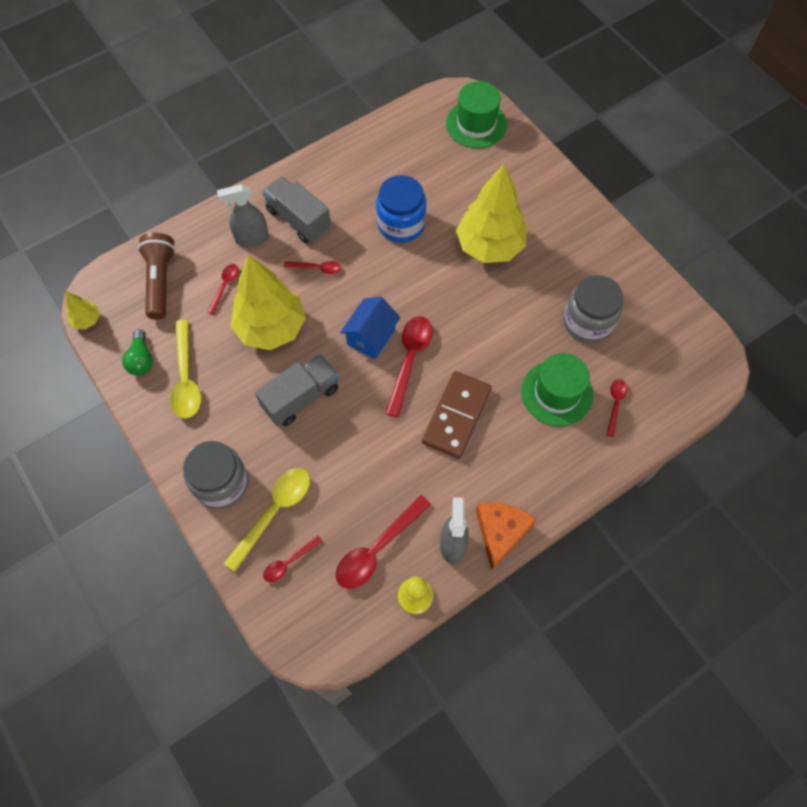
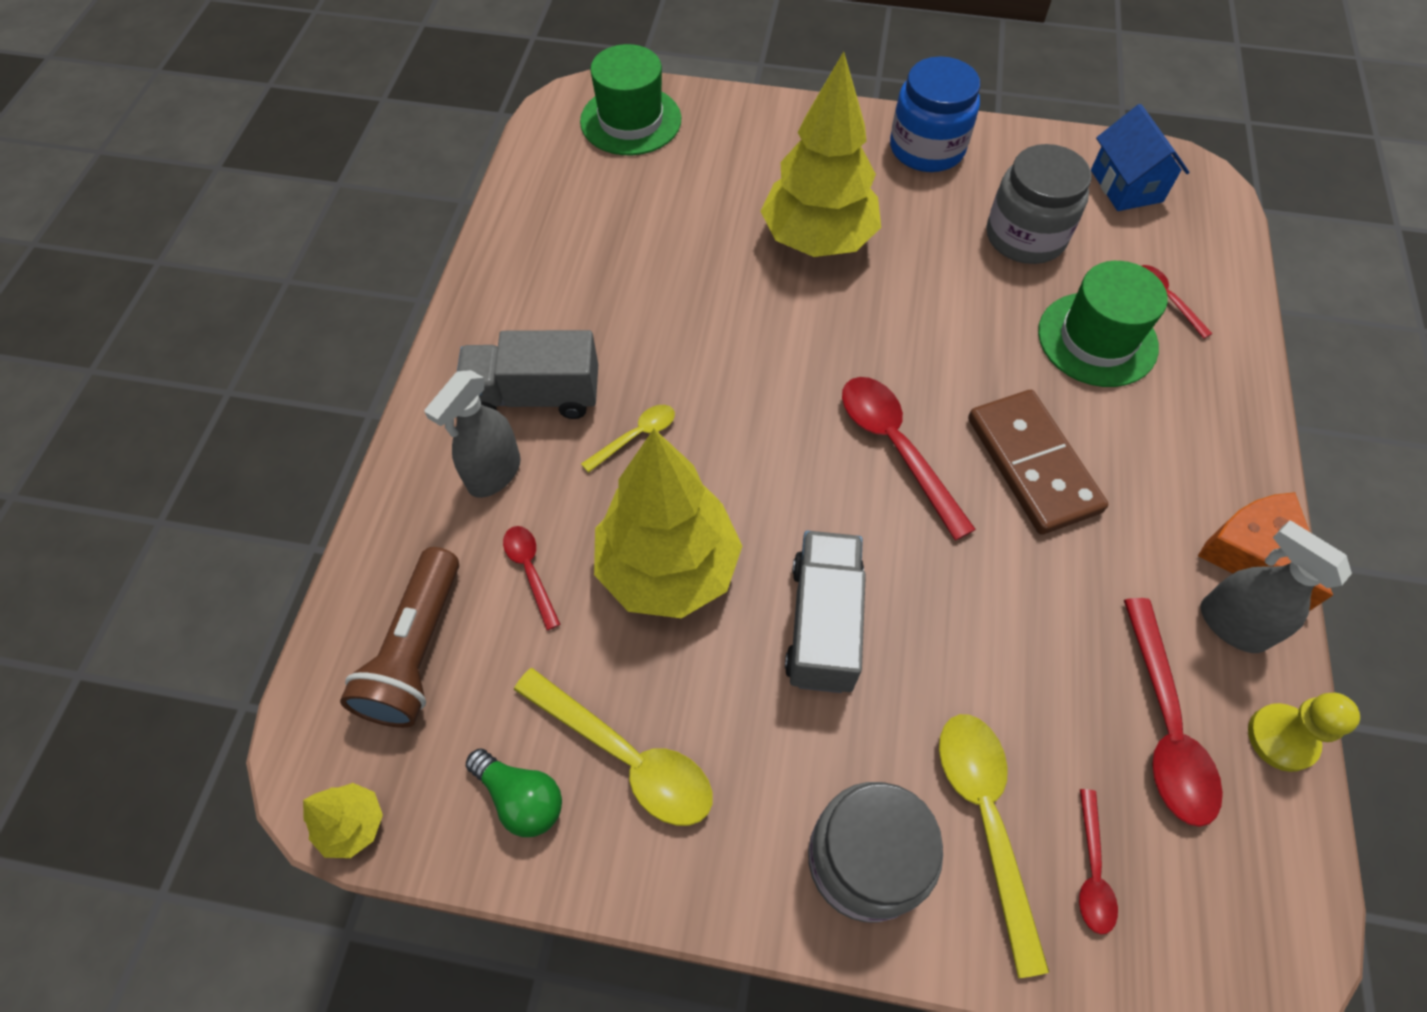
camera: 45 degrees left, 5 degrees down
(160, 281) = (416, 651): brown flashlight -> brown flashlight turned 120 degrees counterclockwise
(317, 268) = (636, 436): red spoon -> yellow spoon
(371, 337) = (813, 462): blue house -> blue house (1126, 186)
(401, 224) = (680, 296): blue jar -> blue jar (927, 148)

